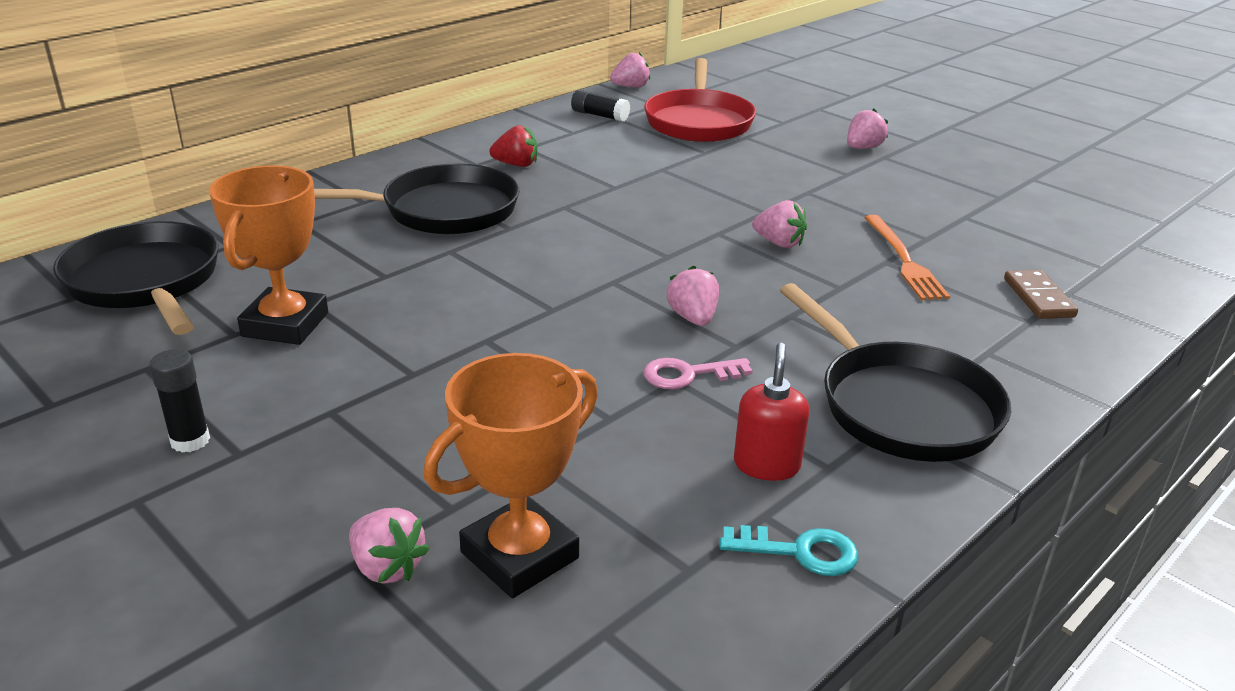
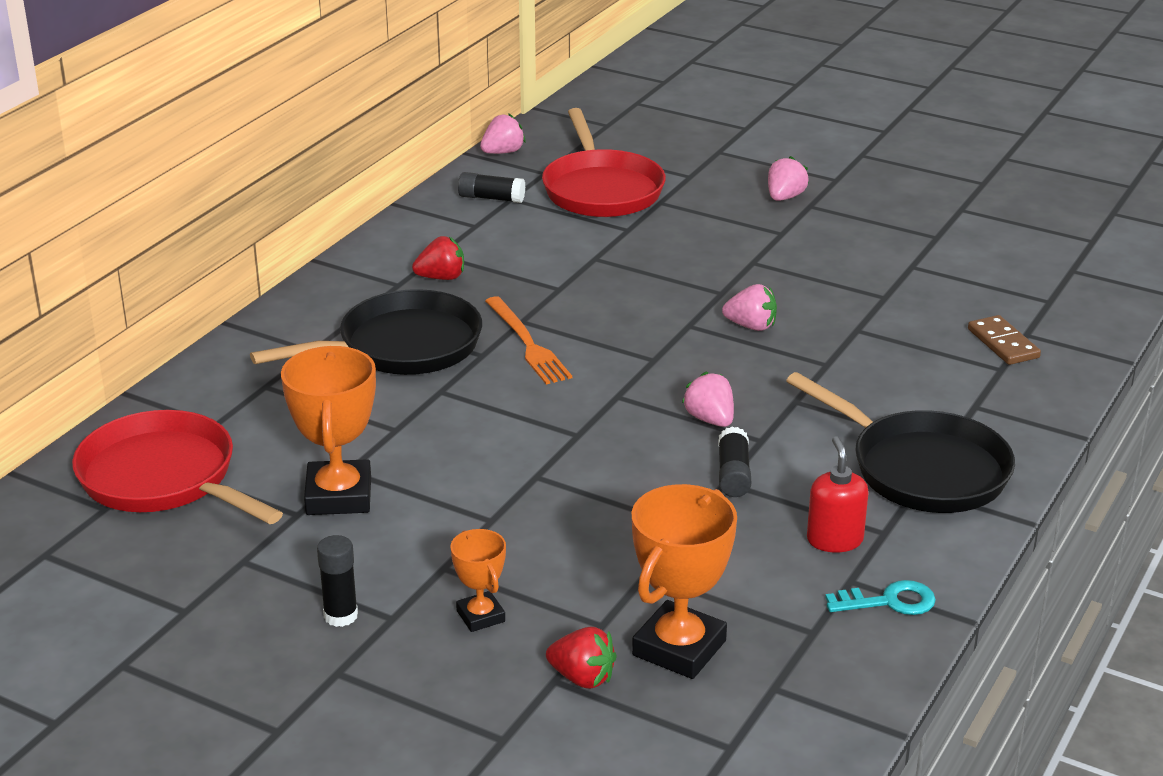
camera: 15 degrees left, 0 degrees up
(146, 282) = (164, 479): black pan -> red pan
(328, 471) = (480, 616): none -> orange trophy
(387, 567) = (582, 678): pink strawberry -> red strawberry
(688, 374) = (733, 474): pink key -> black glue stick
(904, 260) = (873, 325): orange fork -> orange fork (527, 343)

